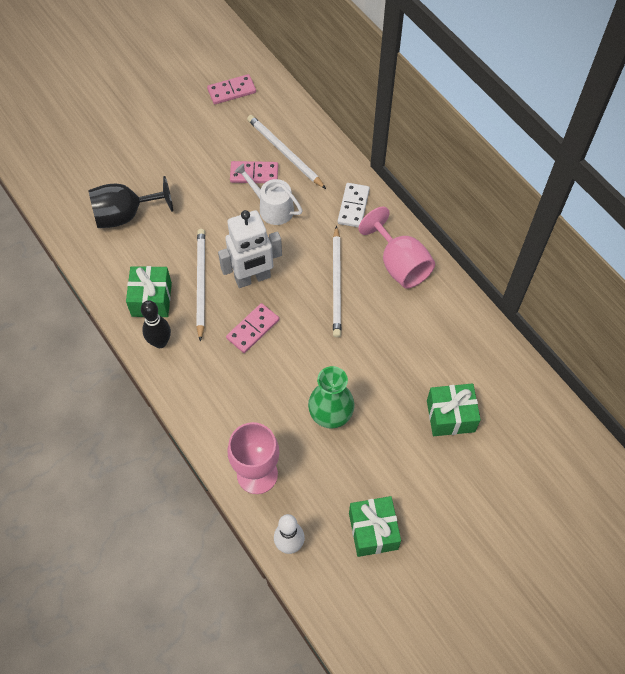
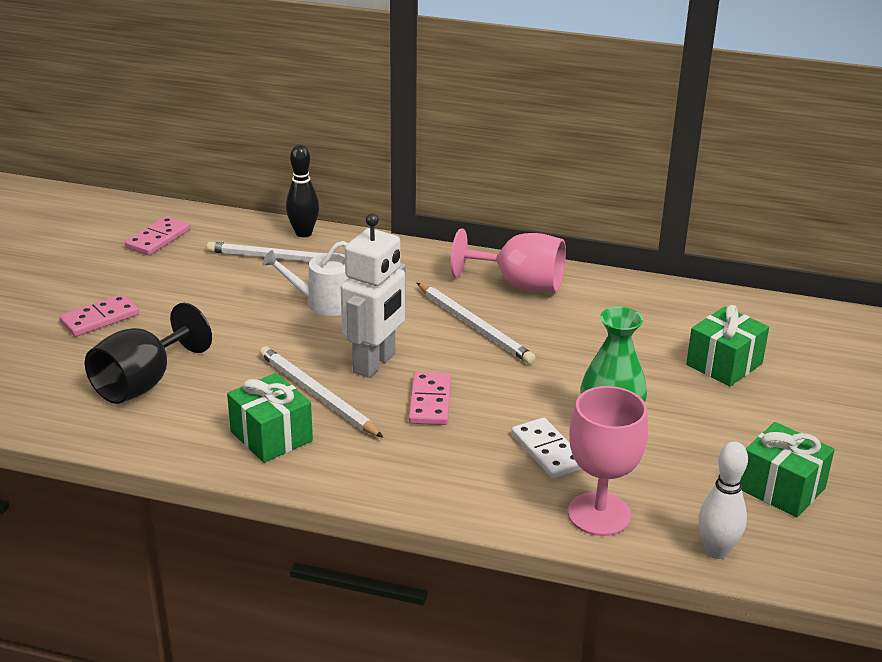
camera: 40 degrees left, 30 degrees down
(160, 342) = (331, 466): black bowling pin -> black bowling pin (303, 233)
(254, 174) = (268, 287): pink domino -> pink domino (99, 318)
(353, 206) = (414, 266): white domino -> white domino (548, 451)

